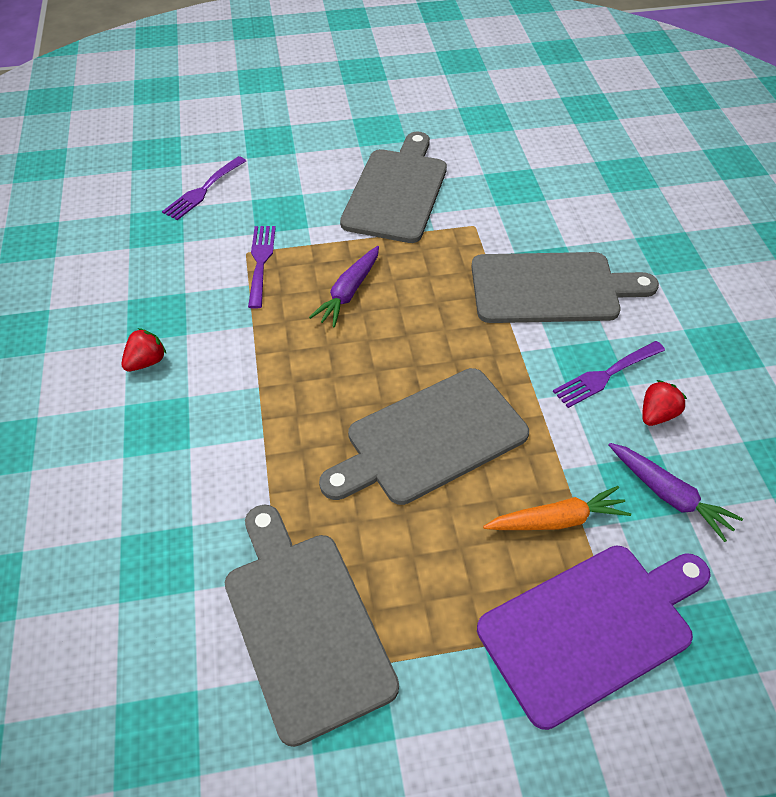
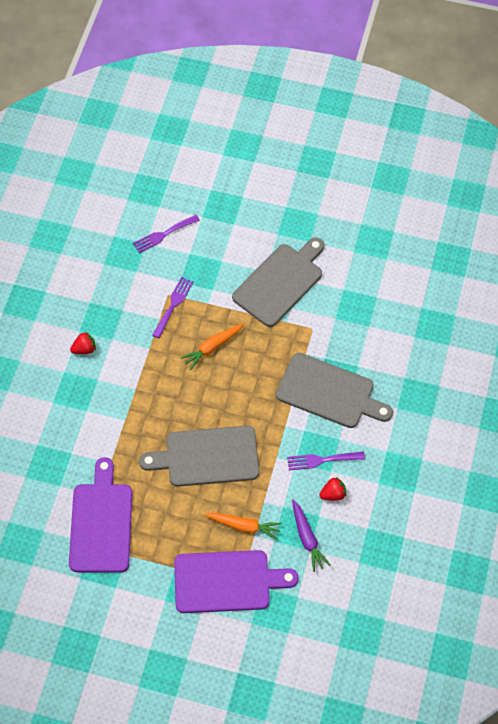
camera: 25 degrees right, 10 degrees up
(305, 624) = (101, 523): grey cutting board -> purple cutting board
(348, 292) = (212, 347): purple carrot -> orange carrot

